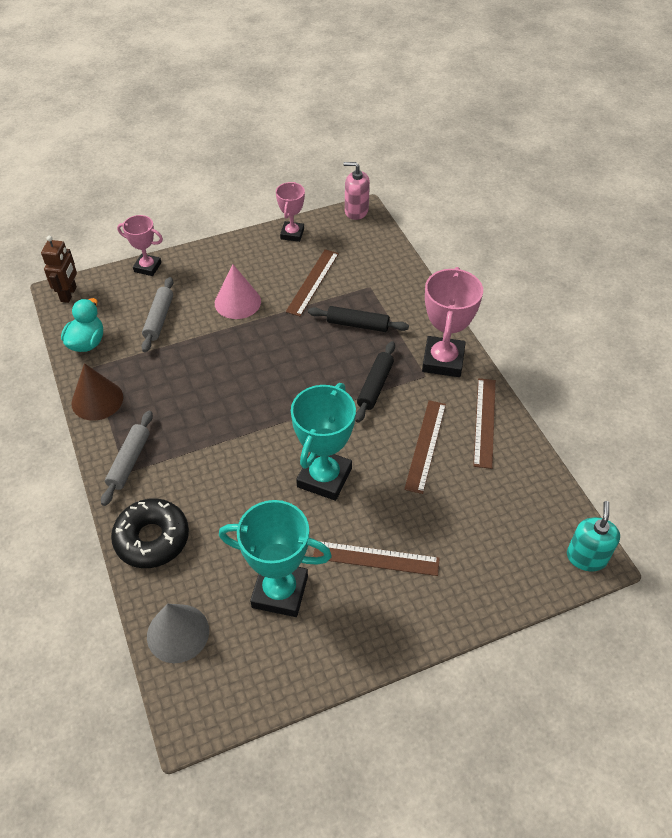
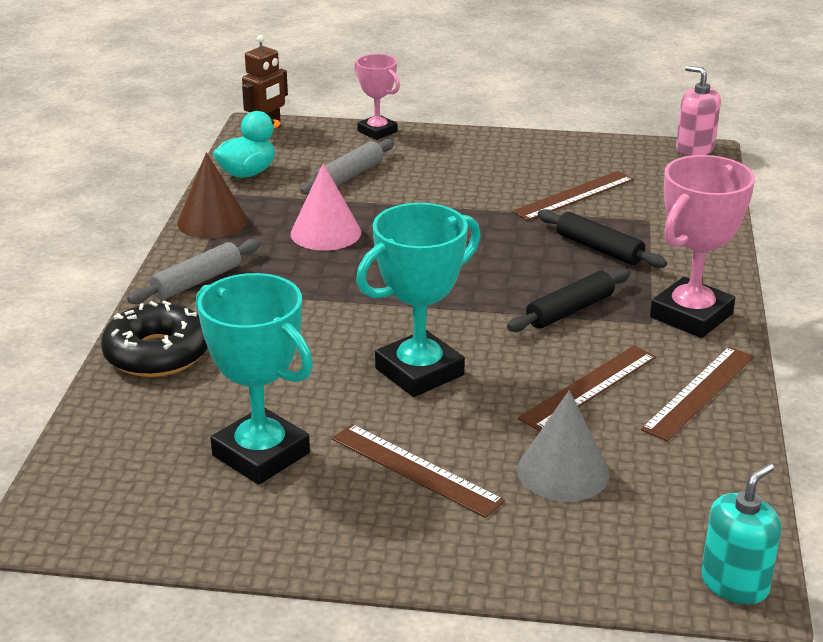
camera: 30 degrees right, 20 degrees down
(178, 633) = (104, 444): grey cone -> grey cone (563, 472)
(237, 302) = (458, 187): pink cone -> pink cone (325, 233)
(292, 234) = (586, 148): pink trophy -> none

